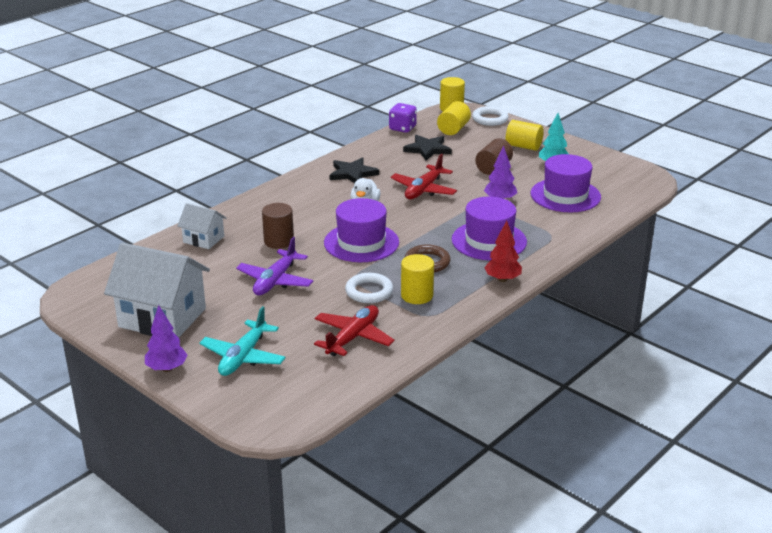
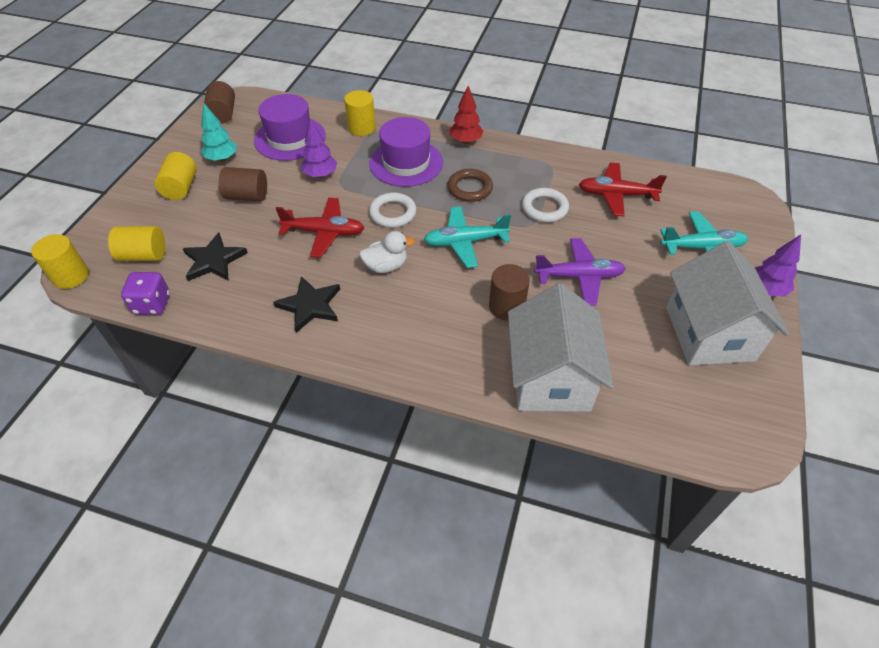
camera: 115 degrees left, 20 degrees up
(203, 239) = (550, 378): white house -> white house, size x1.91
(361, 242) = (465, 242): purple hat -> turquoise plane
(417, 295) = (527, 179): yellow cylinder -> yellow cylinder (362, 128)
(490, 119) = (103, 232): white ring -> white ring (393, 213)
(625, 172) = (223, 114): none -> brown cylinder

